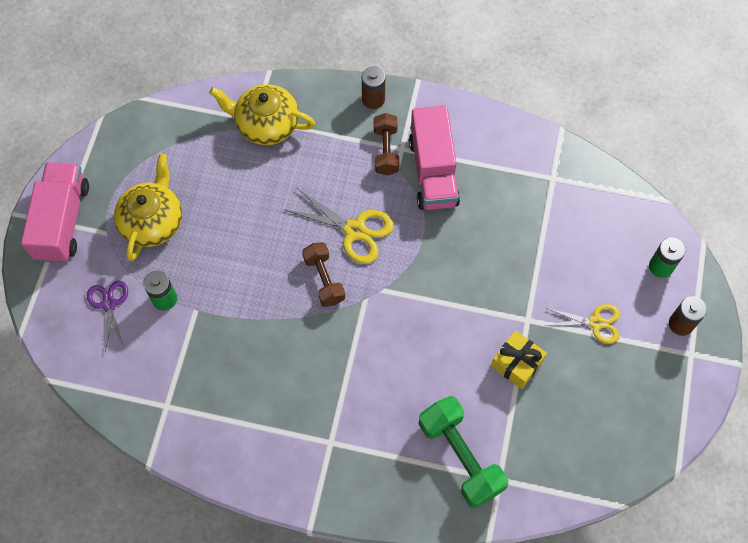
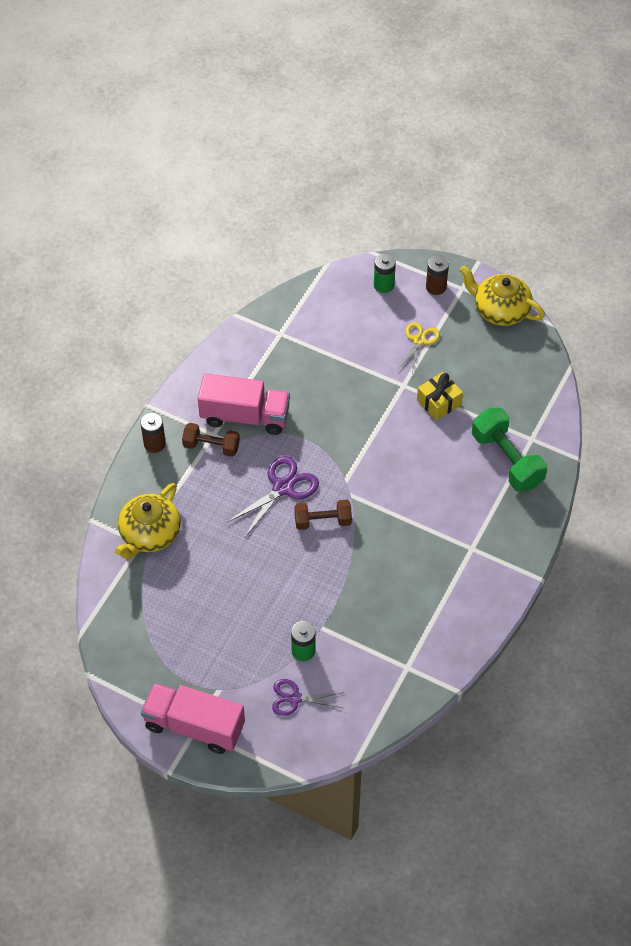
camera: 75 degrees left, 10 degrees down
(153, 221) = (220, 647): yellow teapot -> yellow teapot (500, 310)
(355, 231) = (283, 487): yellow scissors -> purple scissors
(460, 456) = (506, 460): green dumbbell -> green dumbbell turned 75 degrees clockwise

